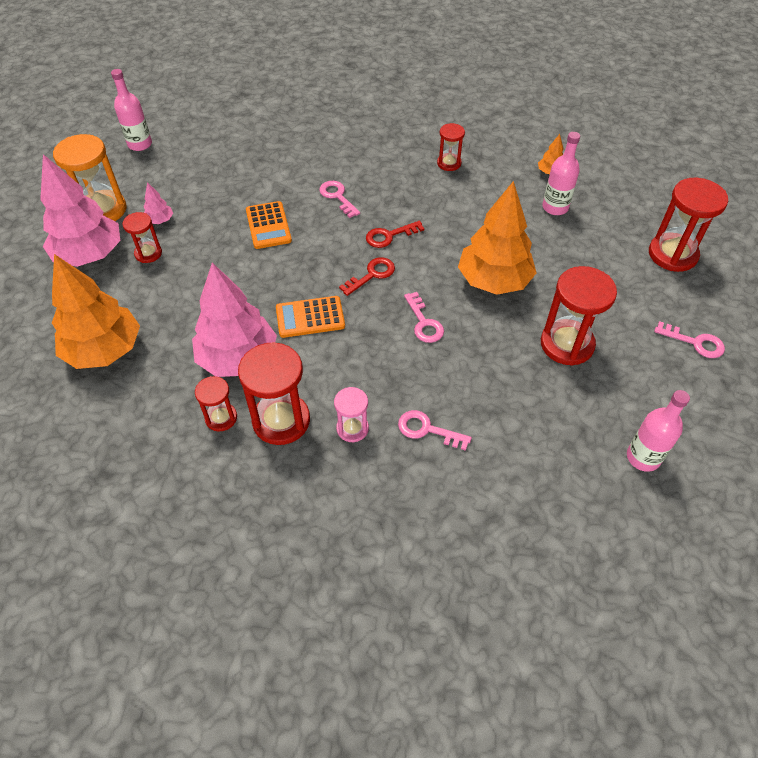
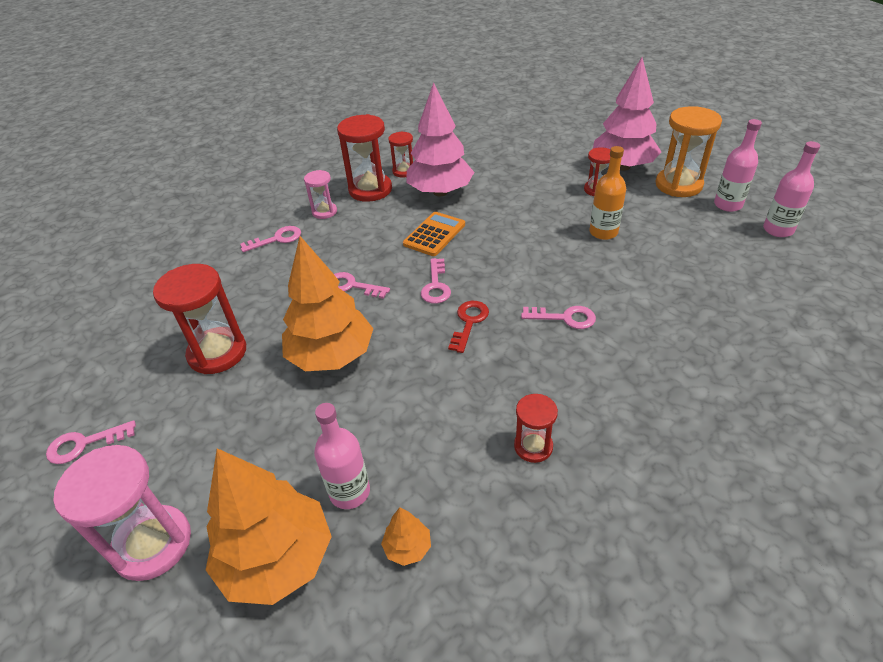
camera: 135 degrees right, 10 degrees down
(104, 350) = (514, 150): orange tree -> orange tree (277, 559)
(160, 220) = (635, 206): pink tree -> none
(216, 221) = (603, 232): none -> orange bottle
(268, 225) = (567, 257): orange calculator -> none
(372, 275) = (436, 286): red key -> pink key
(643, 457) = (103, 321): pink bottle -> pink bottle (728, 205)
(672, 254) = (153, 544): red hourglass -> pink hourglass

